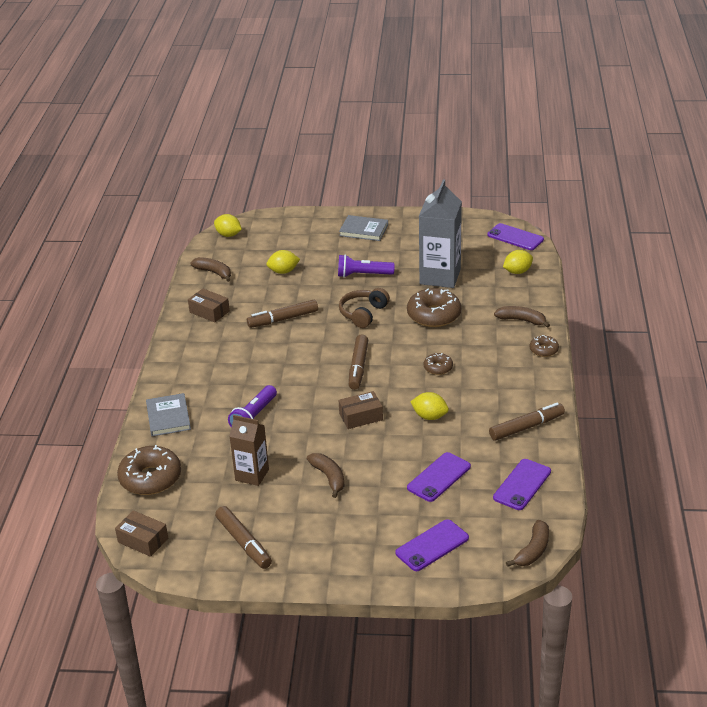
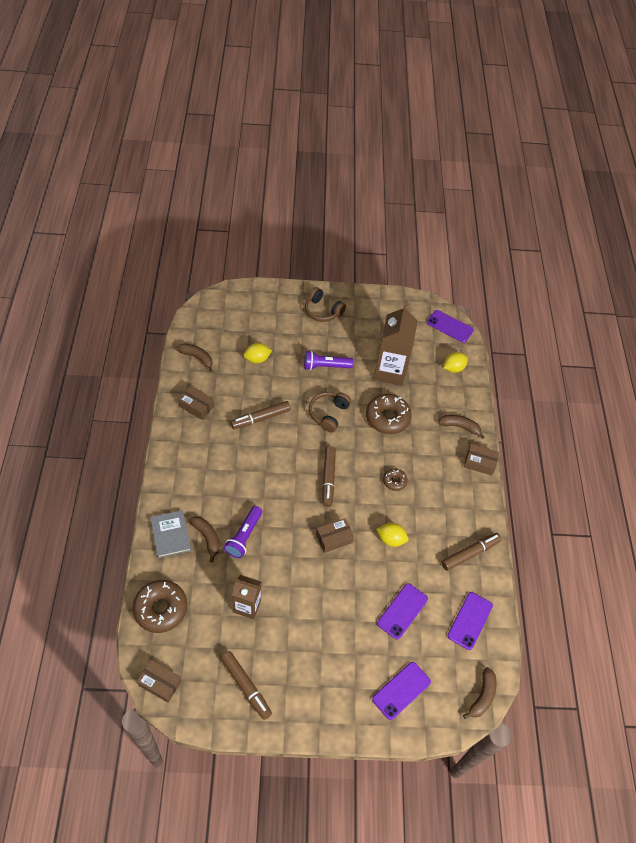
camera: 10 degrees left, 20 degrees up
(228, 235) = (206, 311): yellow lemon -> none
(329, 477) = (312, 610): brown banana -> brown banana (207, 538)
(363, 230) = (322, 311): grey book -> brown headphones
(440, 276) = (390, 371): grey carton -> brown carton
(543, 350) = (479, 463): brown donut -> brown box

